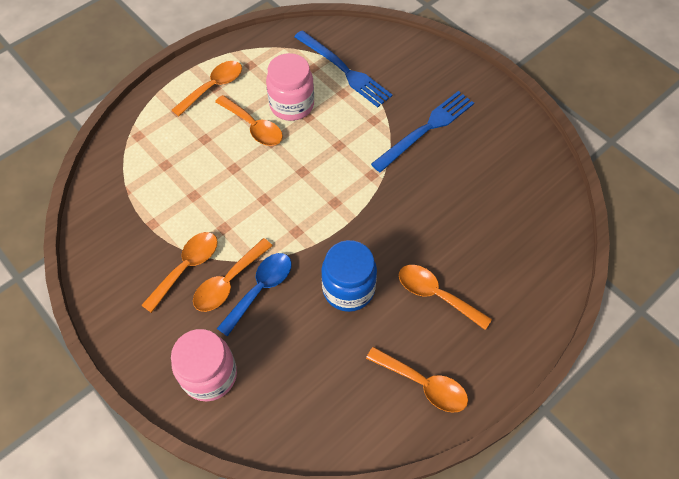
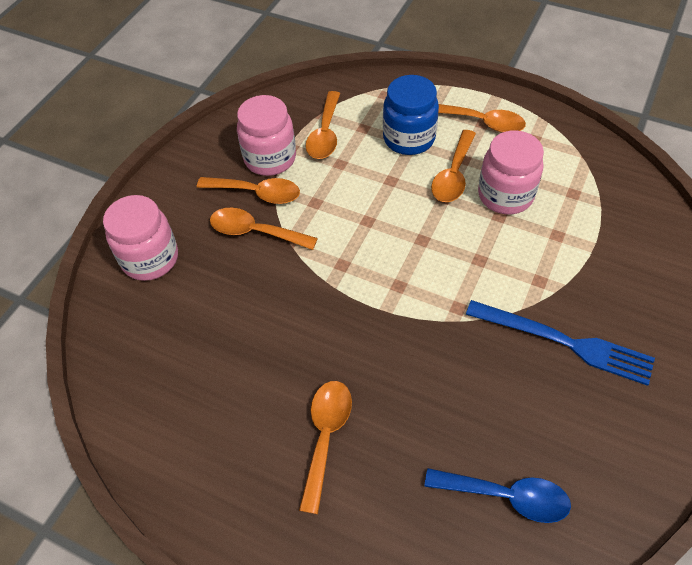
camera: 70 degrees right, 5 degrees down
(153, 244) = (270, 158): none -> pink jar
(260, 289) = (258, 261): blue spoon -> blue spoon (506, 496)
(344, 70) = (592, 223): blue fork -> none
(348, 289) = (293, 341): blue jar -> blue jar (409, 138)
(423, 384) = (203, 461): orange spoon -> orange spoon (325, 134)

